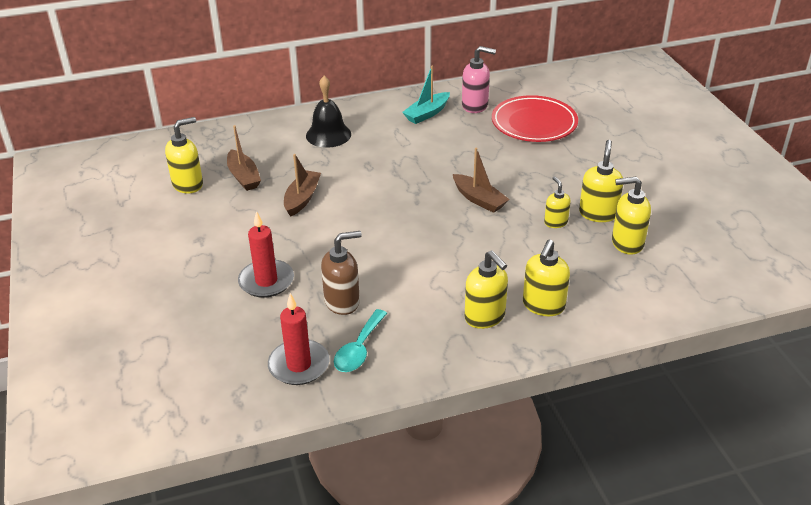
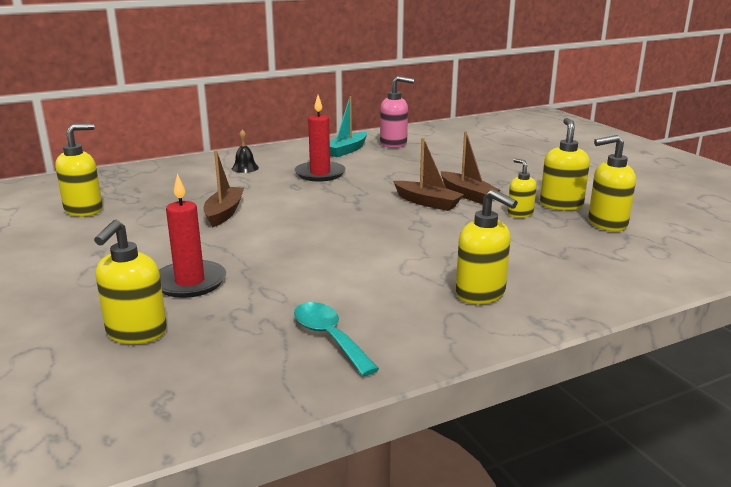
camera: 10 degrees left, 15 degrees down
(244, 177) = (152, 201): brown boat -> brown boat (467, 195)
(299, 365) = (248, 361): red candle -> red candle (320, 174)
(328, 135) = (245, 168): black bell -> black bell, size x0.55
(342, 302) = (294, 294): brown soap dispenser -> none
(359, 349) = (329, 337): turquoise spoon -> turquoise spoon turned 135 degrees clockwise
(534, 123) = (458, 151): red plate -> none
(543, 306) = (546, 279): yellow soap dispenser -> yellow soap dispenser (136, 333)

